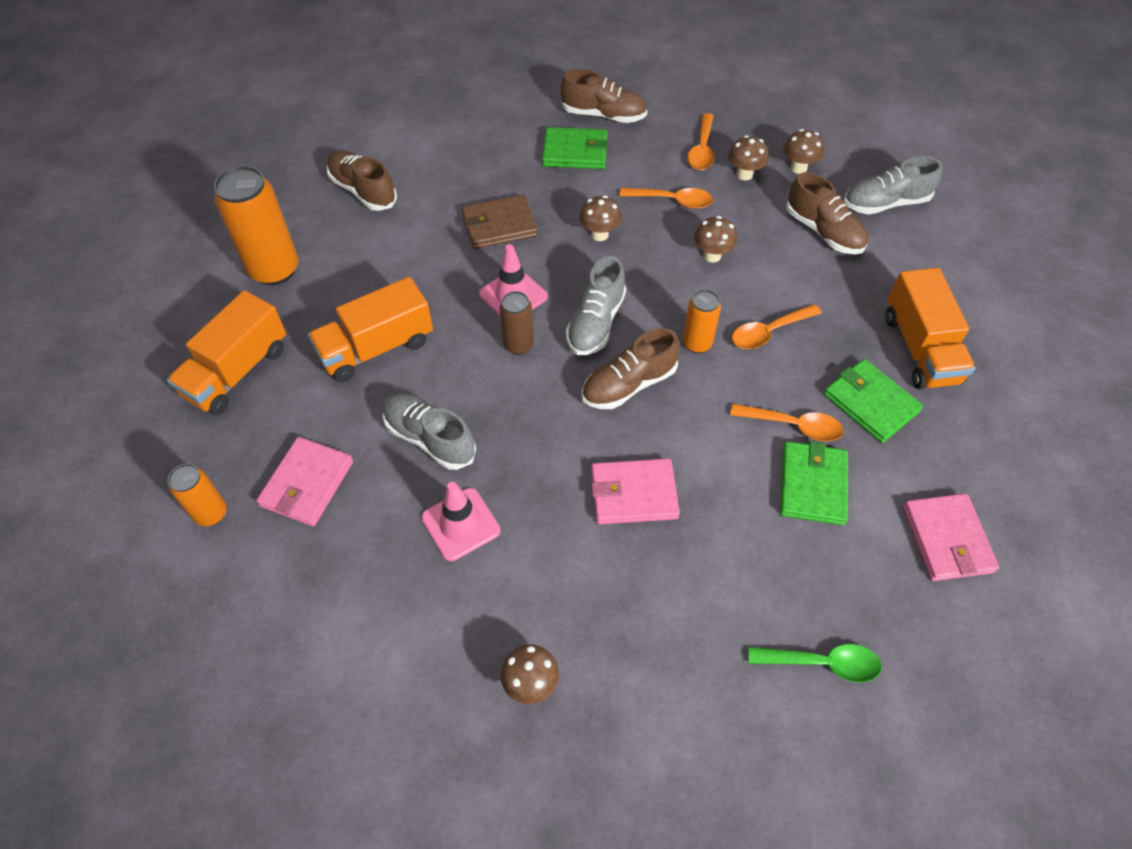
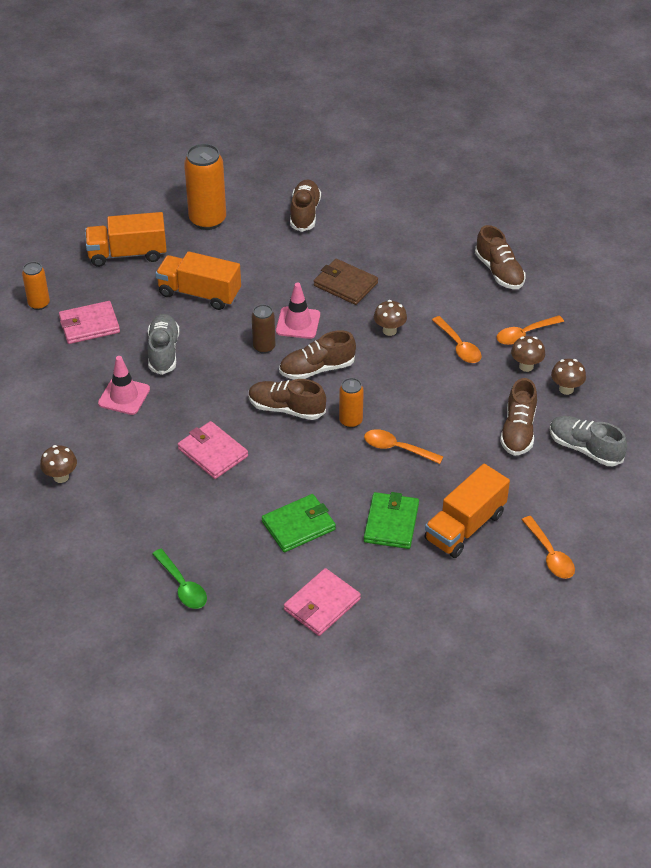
camera: 50 degrees right, 10 degrees down
(575, 152) = (448, 279): green wallet -> none
(596, 323) = (317, 369): grey shoe -> brown shoe
(712, 255) = (432, 389): brown mushroom -> none
(793, 425) = (334, 495): orange spoon -> orange spoon (550, 555)

